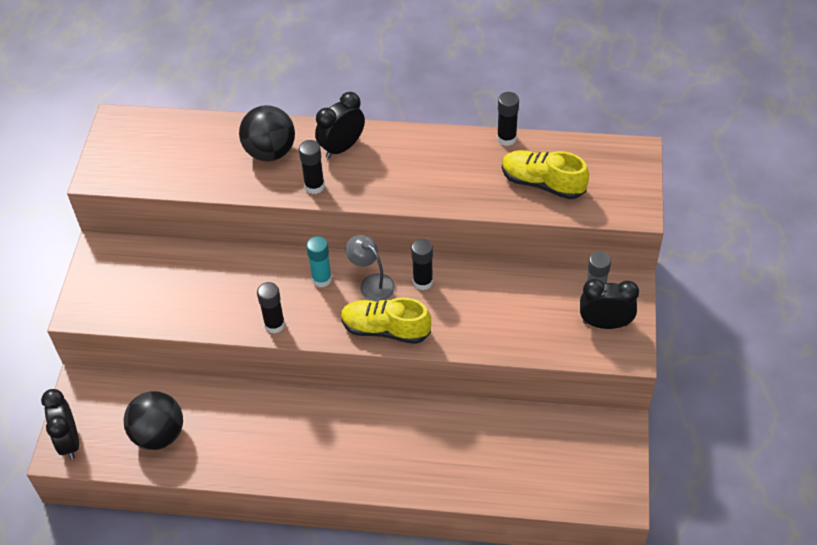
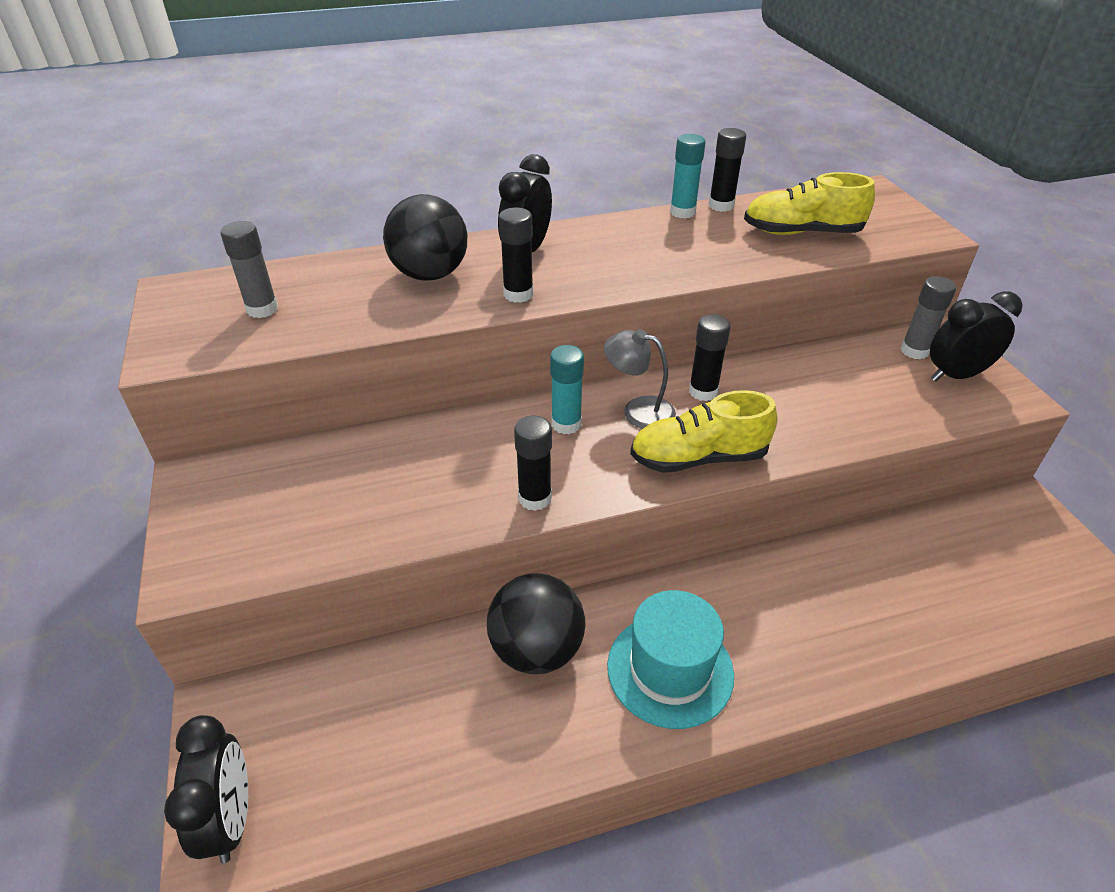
camera: 25 degrees left, 10 degrees down
(69, 441) = (231, 819): black clock -> black clock turned 150 degrees counterclockwise
(159, 434) = (397, 743): black ball -> black ball (537, 650)
(160, 154) = (262, 309): none -> grey glue stick
(318, 448) = (670, 670): none -> turquoise hat
(473, 138) = (682, 212): none -> turquoise glue stick

